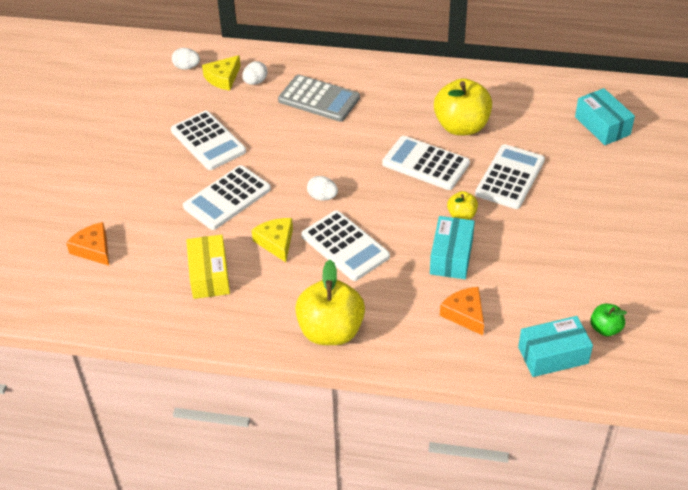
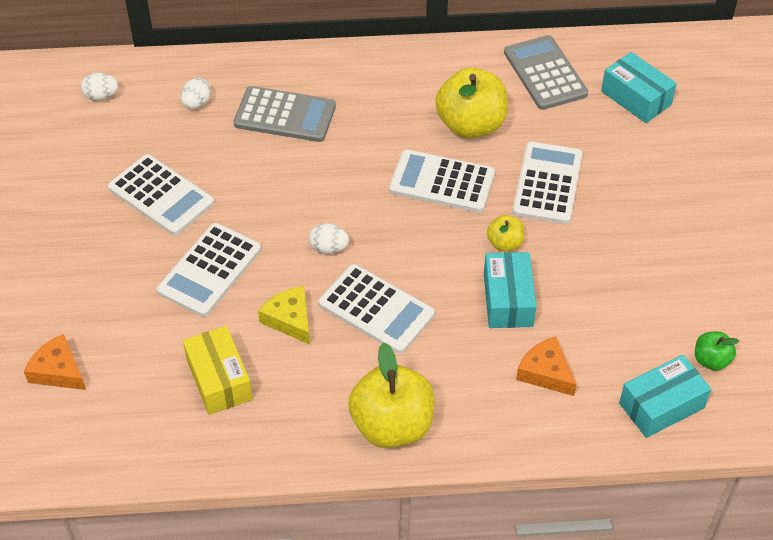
camera: 15 degrees left, 5 degrees up
(223, 78) = (154, 105): yellow cheese -> none
(533, 98) = (545, 73): none -> grey calculator

